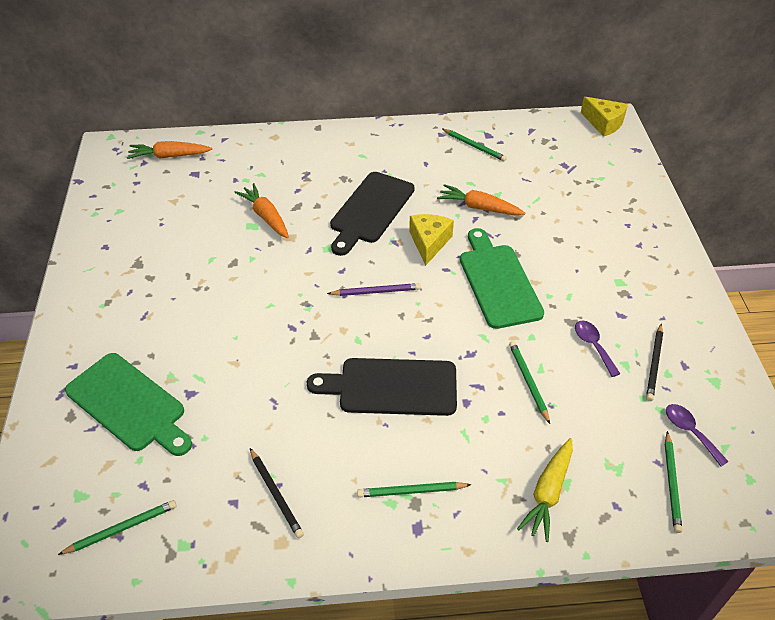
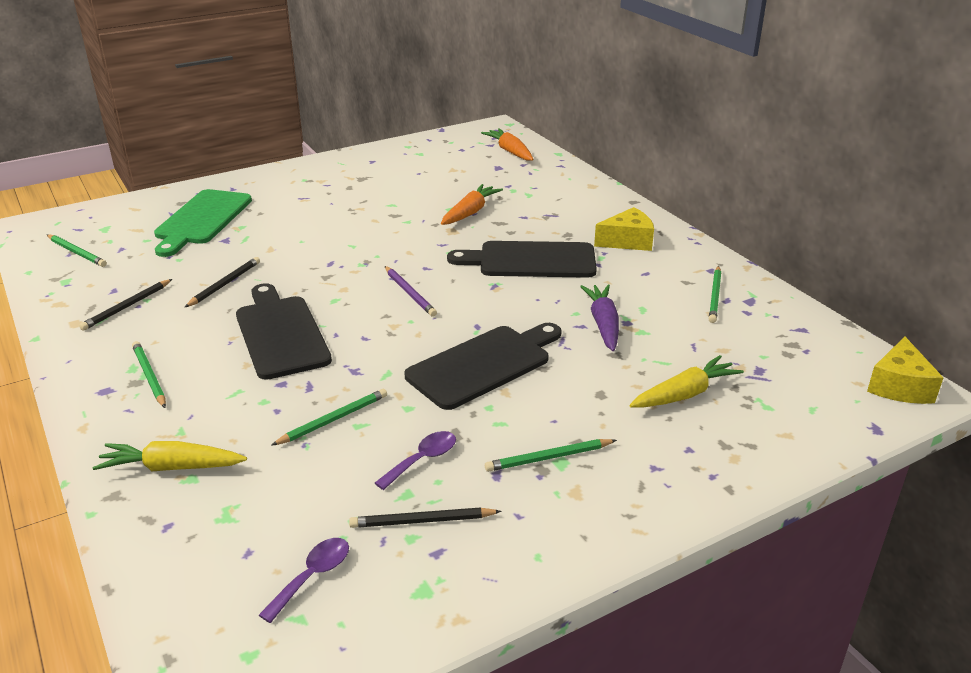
camera: 65 degrees right, 15 degrees down
(281, 410) = (224, 284): none -> black pencil
(429, 242) = (511, 306): yellow cheese -> yellow cheese (627, 241)
(479, 207) = (603, 324): orange carrot -> purple carrot
(498, 282) = (484, 365): green cutting board -> black cutting board
(575, 204) = (684, 394): none -> yellow carrot
(672, 483) = (216, 571): green pencil -> green pencil (549, 458)

